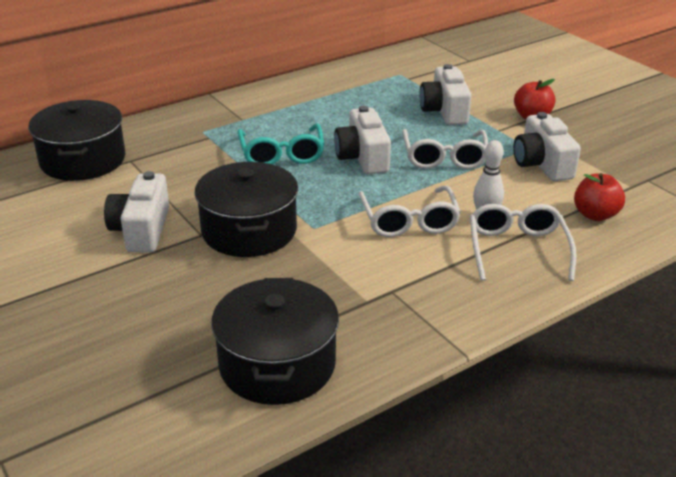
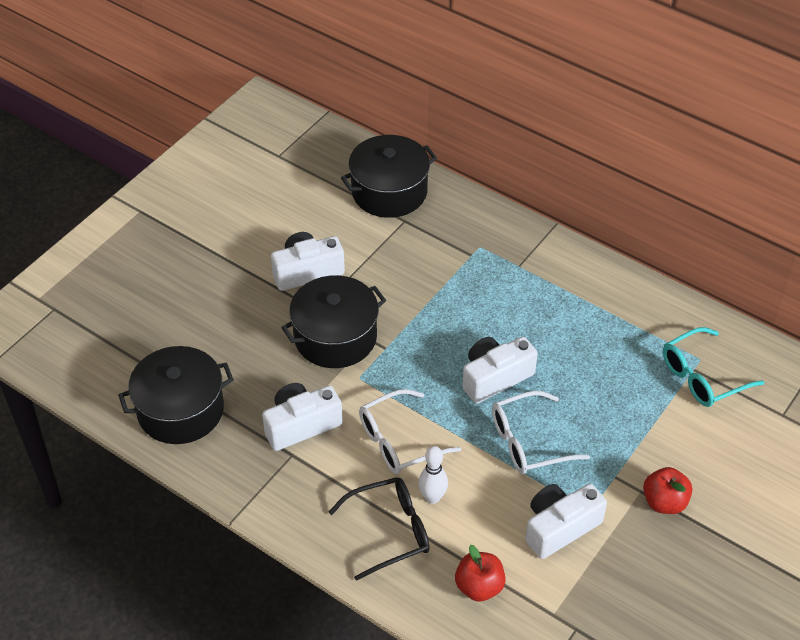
camera: 70 degrees right, 15 degrees up
(282, 154) = (468, 317): turquoise glasses -> turquoise glasses (702, 376)
(444, 111) = (632, 420): white camera -> white camera (301, 425)
(517, 249) = (390, 531): white glasses -> black glasses

